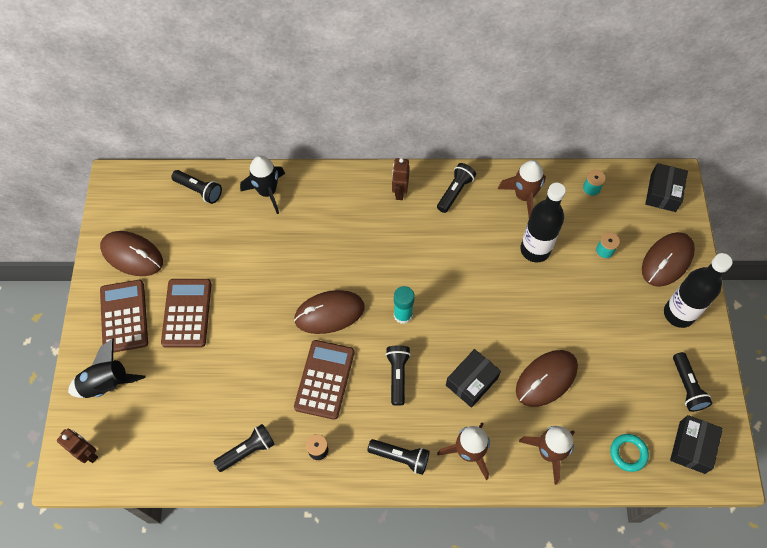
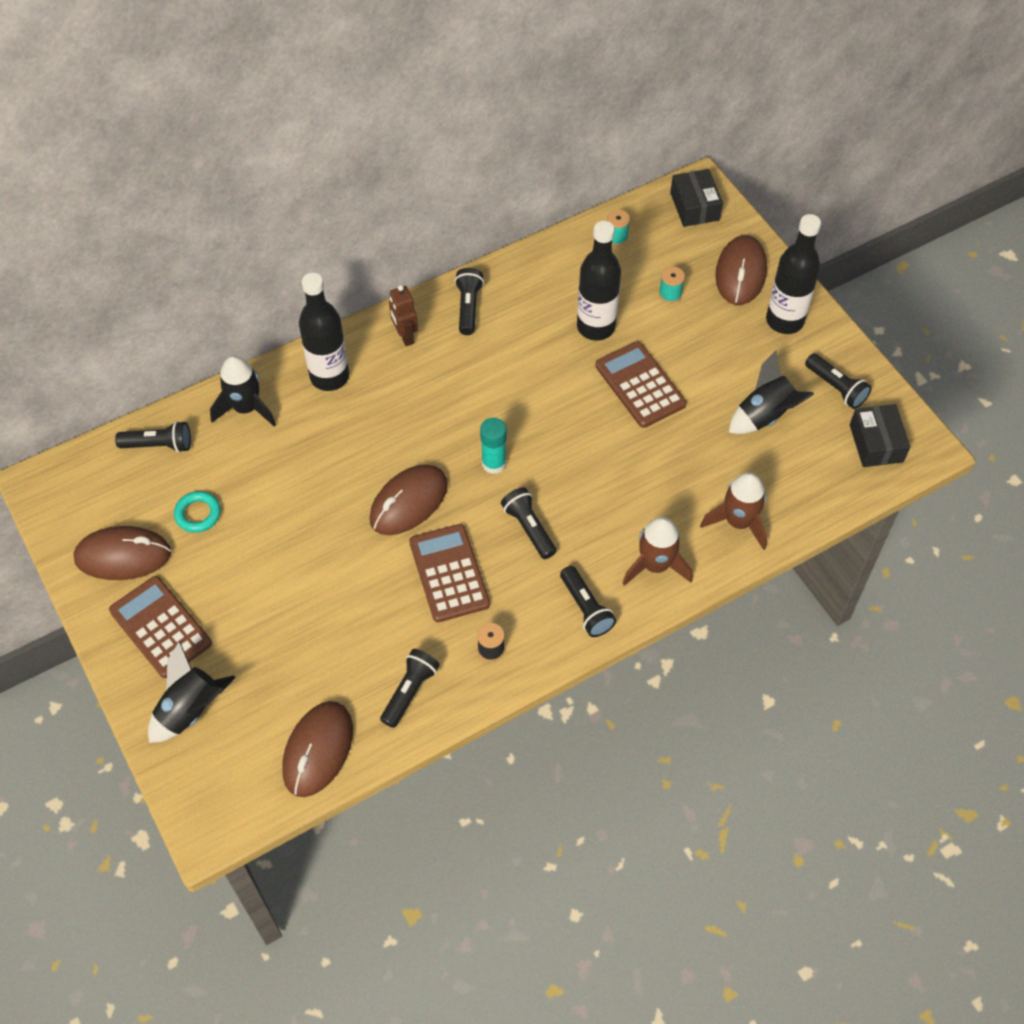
camera: 30 degrees left, 5 degrees down
(88, 453) = (220, 794): brown robot -> none
(187, 313) = (237, 585): brown calculator -> brown calculator (640, 385)
(333, 196) = (329, 377): none -> black bottle
(400, 457) = (586, 608): black flashlight -> black flashlight turned 75 degrees clockwise
(471, 381) = (613, 493): black box -> none
(524, 196) = (548, 277): brown rocket -> none
(546, 379) = (690, 451): brown mouse -> brown mouse (318, 750)
(619, 380) = (765, 415): none -> black rocket
(628, 453) = (818, 481): turquoise ring -> turquoise ring (198, 514)

